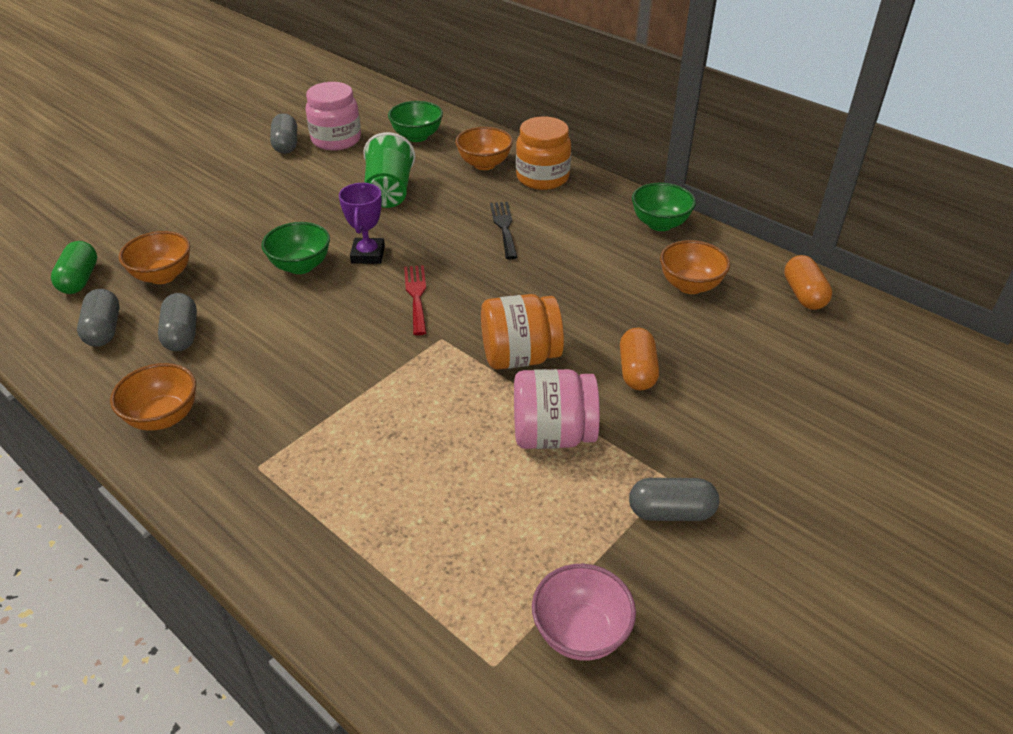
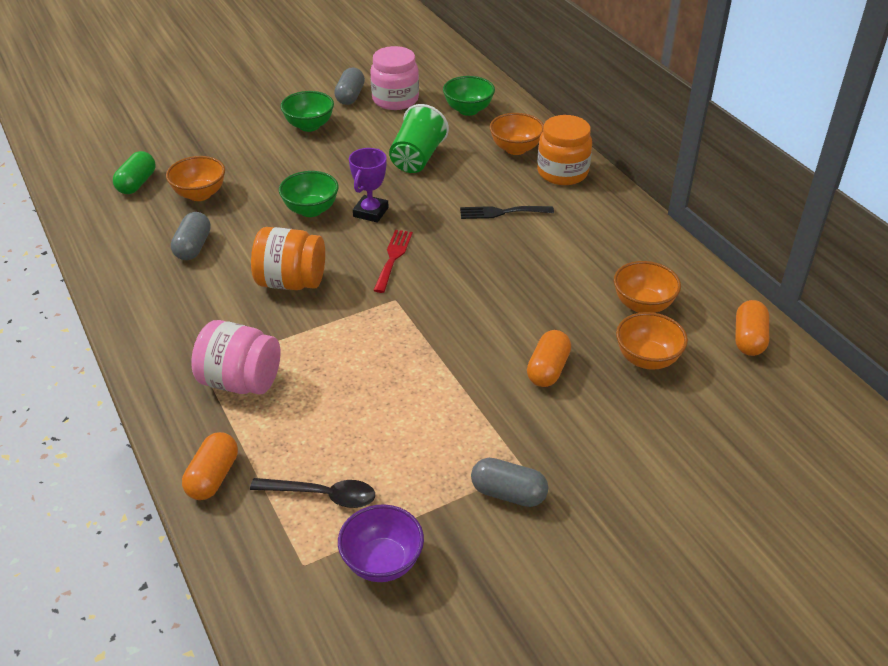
camera: 20 degrees right, 0 degrees up
(104, 330) = (138, 229): grey capsule -> none
(163, 417) = (152, 310): orange bowl -> orange bowl (647, 359)
(333, 594) = (213, 477): none -> orange capsule
(473, 576) = (322, 495): none -> black spoon
(504, 227) = (501, 212): black fork -> black fork turned 105 degrees counterclockwise
(520, 357) = (453, 332): orange jar -> orange jar (291, 282)
(553, 435) = (445, 404): pink jar -> pink jar (240, 381)
(580, 632) = (382, 562): pink bowl -> purple bowl
(660, 224) = (649, 240): green bowl -> green bowl (309, 126)

